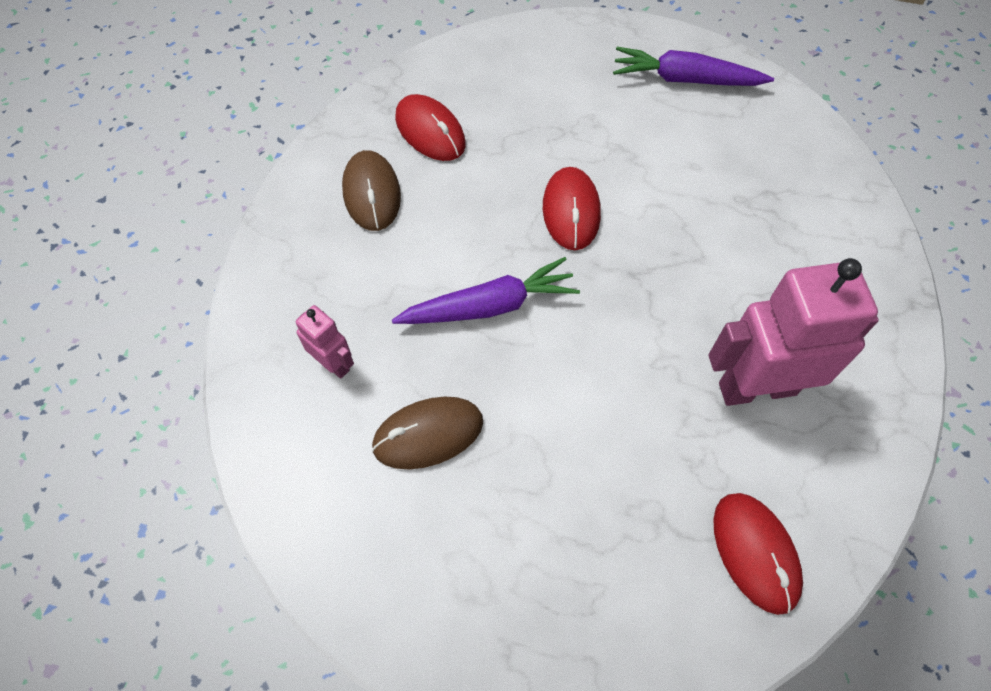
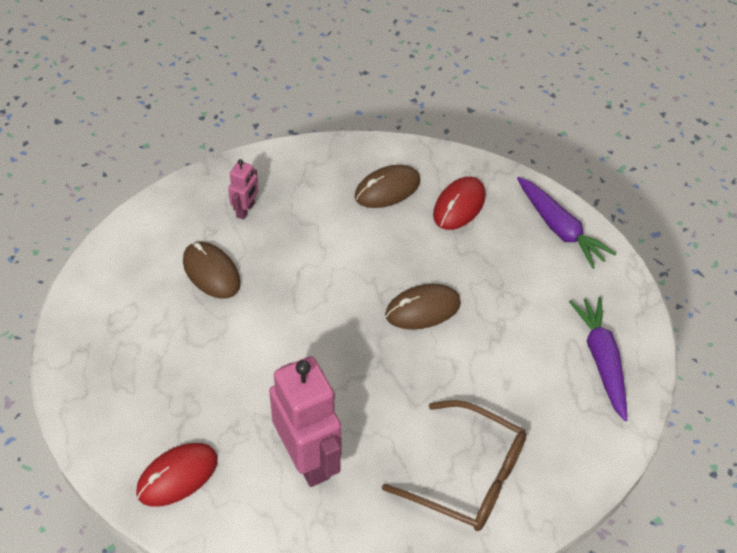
camera: 70 degrees right, 10 degrees down
(489, 306) = (319, 280): purple carrot -> purple carrot (559, 228)
(571, 211) = (423, 309): red mouse -> brown mouse
(805, 235) = (468, 476): none -> brown glasses

